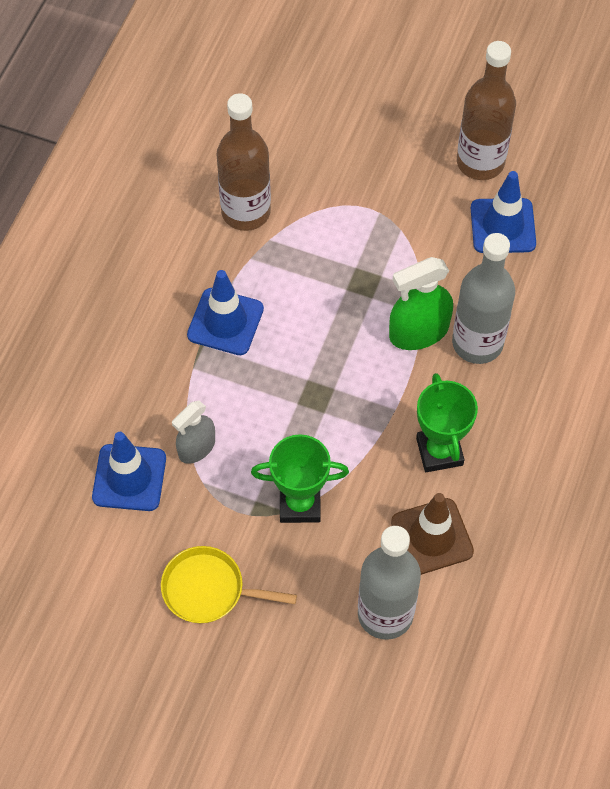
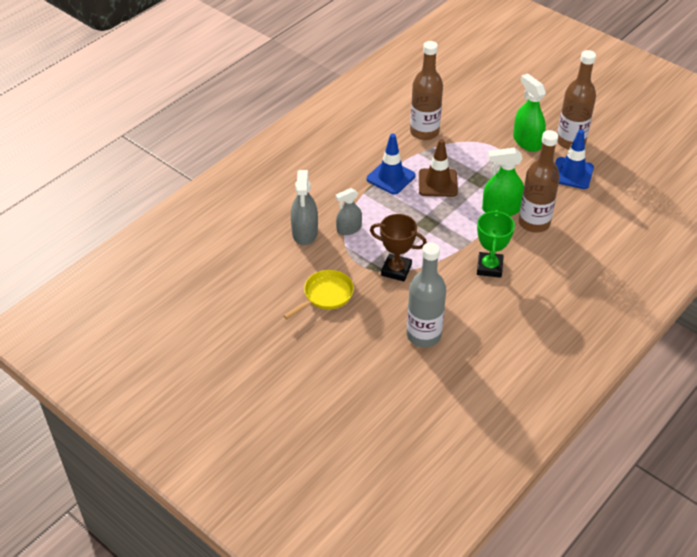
camera: 20 degrees right, 15 degrees down
(129, 478) = (305, 233): blue traffic cone -> grey spray bottle
(209, 589) = (326, 295): yellow pan -> yellow pan turned 105 degrees clockwise
(300, 504) = (396, 270): green trophy -> brown trophy
(413, 182) = (527, 141): none -> green spray bottle
(432, 537) = (467, 306): brown traffic cone -> brown traffic cone (438, 183)
(477, 343) = (534, 223): grey bottle -> brown bottle

